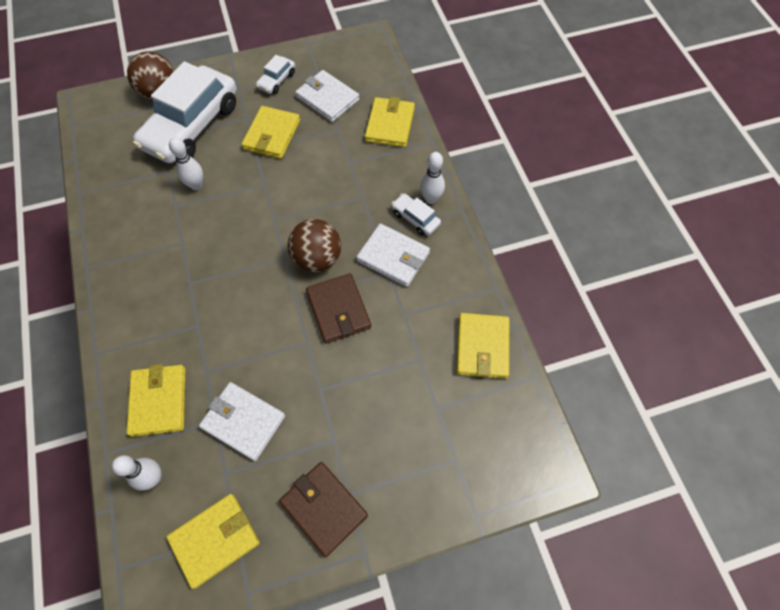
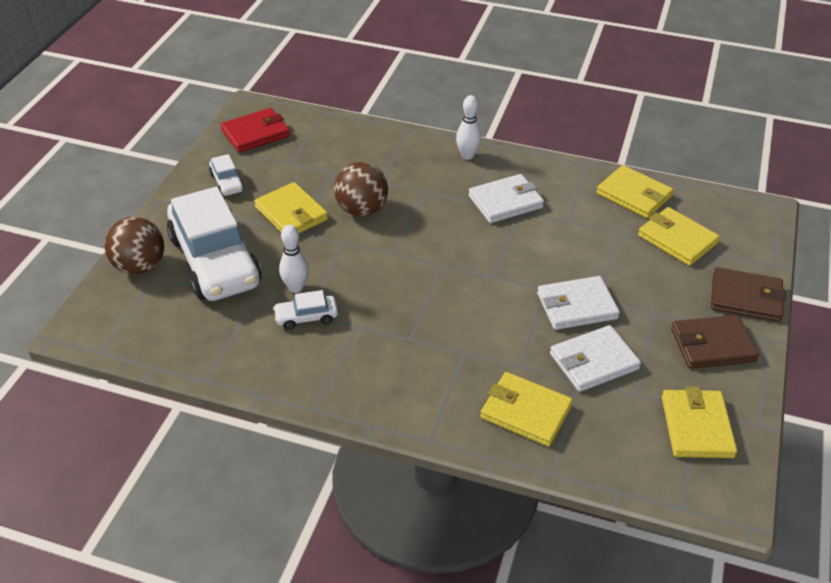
camera: 55 degrees left, 20 degrees down
(153, 478) = (606, 446): white bowling pin -> none
(317, 258) = (464, 245): brown ball -> brown ball (362, 210)
(327, 98) = (289, 162): white wallet -> white wallet (577, 306)
(338, 310) = (529, 255): brown wallet -> brown wallet (745, 298)
(344, 60) = (255, 133): none -> red wallet
(390, 125) = (363, 141): yellow wallet -> yellow wallet (677, 239)
(415, 218) = (478, 173): white car -> white car (306, 317)

